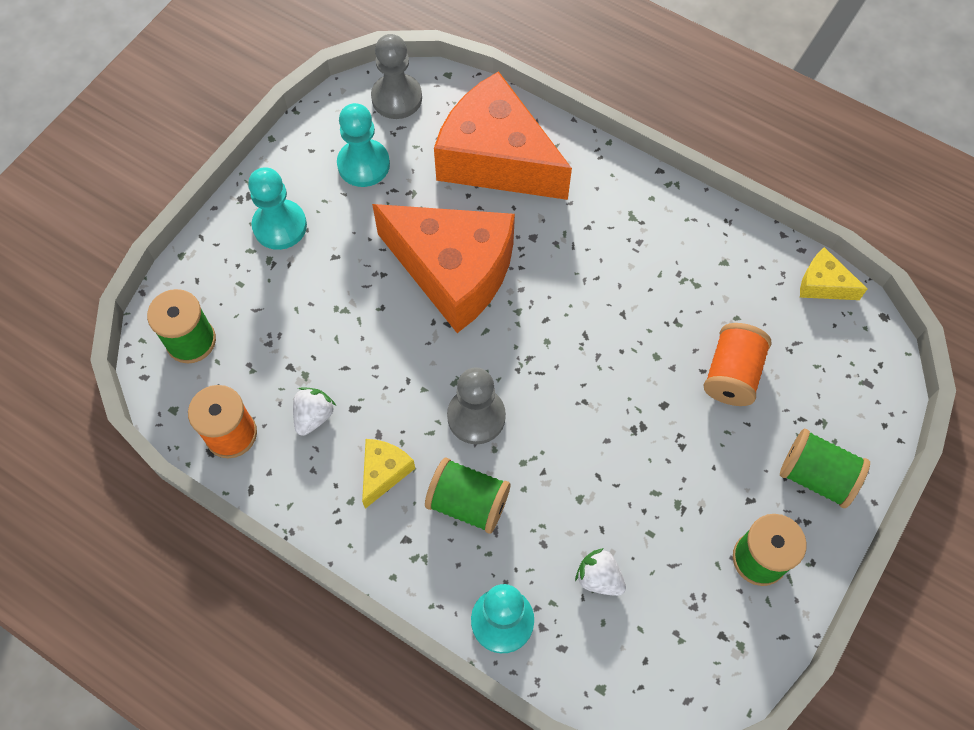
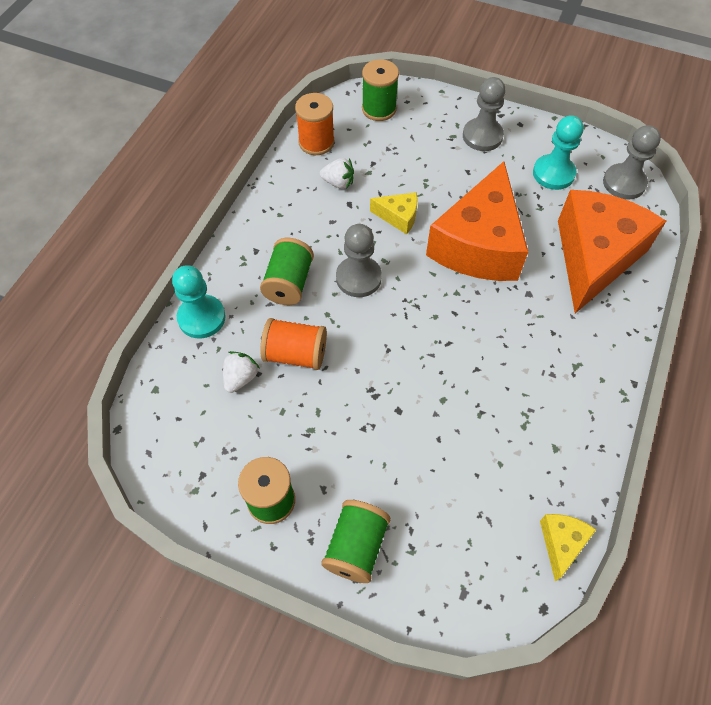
camera: 80 degrees right, 5 degrees down
(280, 226) = (482, 136): turquoise pawn -> grey pawn
(384, 472) = (304, 229): yellow cheese -> yellow cheese (398, 217)
(731, 374) = (441, 463): orange spool -> orange spool (295, 354)

